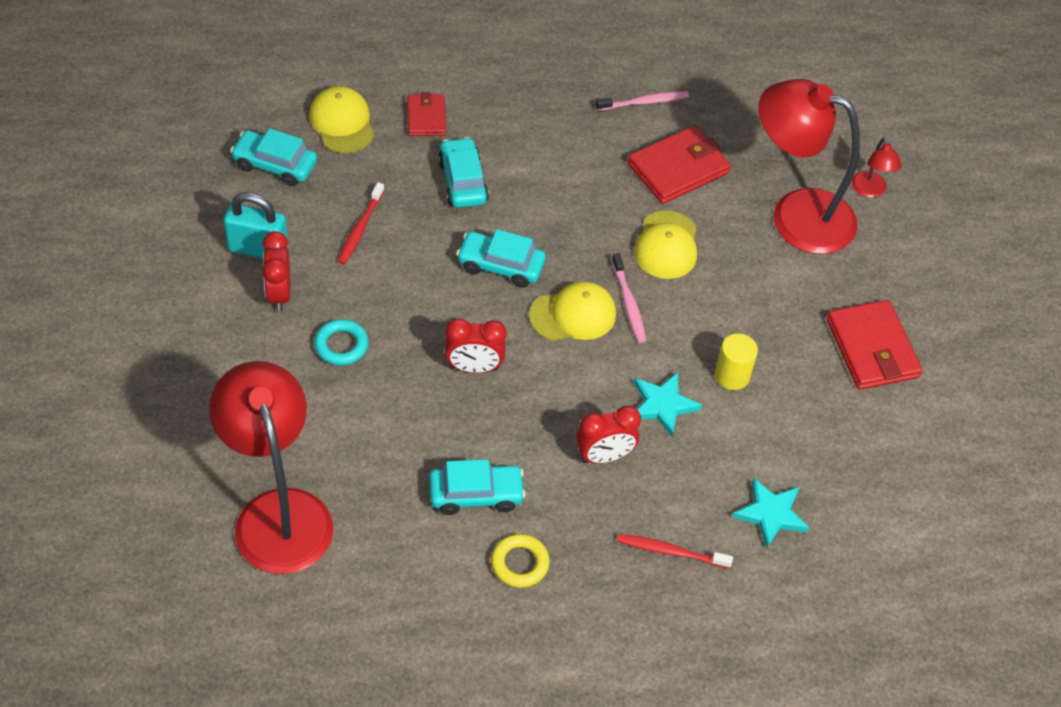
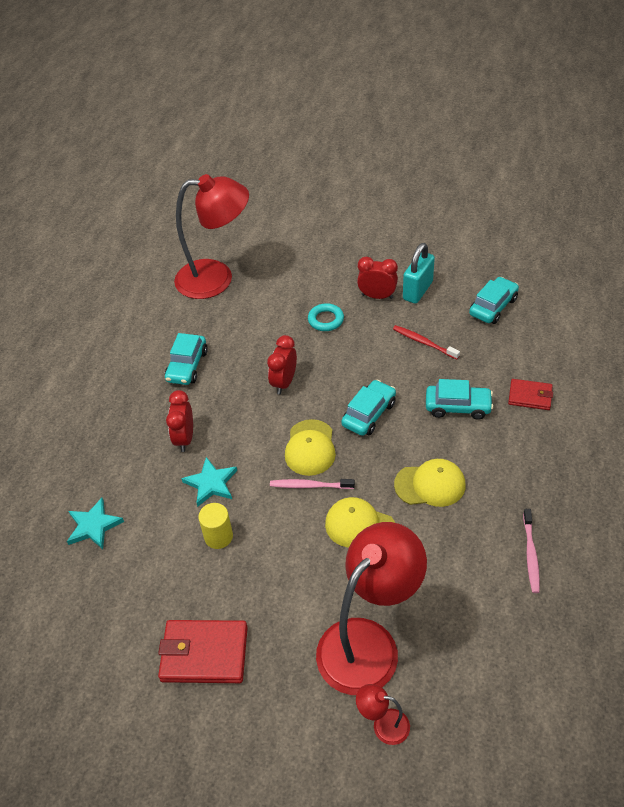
camera: 115 degrees right, 5 degrees down
(342, 123) = (530, 347): yellow cap -> yellow cap (430, 485)
(520, 563) = (129, 378): yellow ring -> none
(670, 551) = (97, 457): red toothbrush -> none
(678, 168) = (444, 559): red wallet -> none

